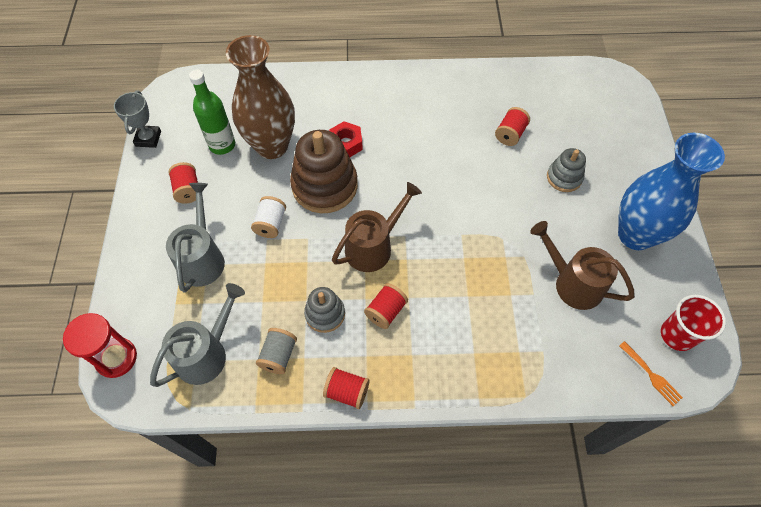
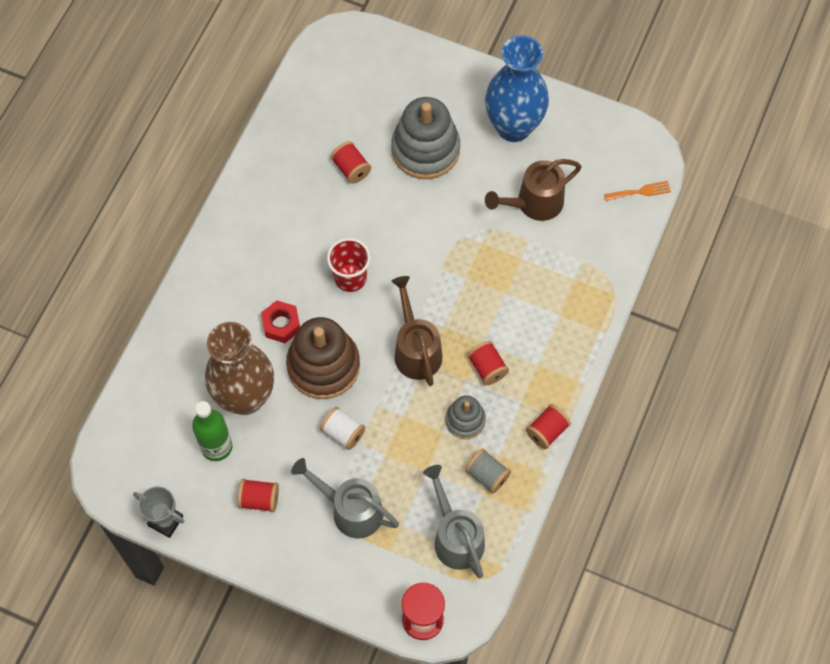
camera: 65 degrees left, 5 degrees up
(564, 177) = (425, 149): grey stacking toy -> grey stacking toy, size x1.84
(677, 335) = (617, 152): red cup -> red cup (350, 278)

